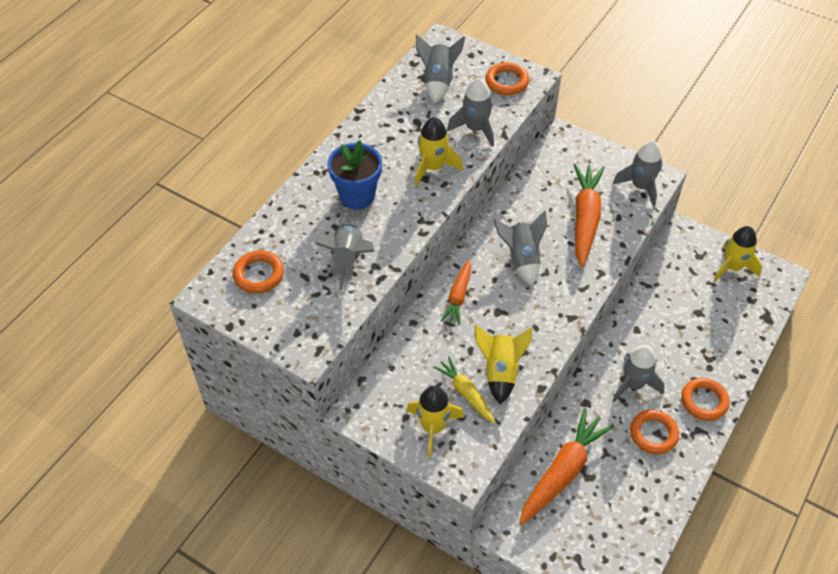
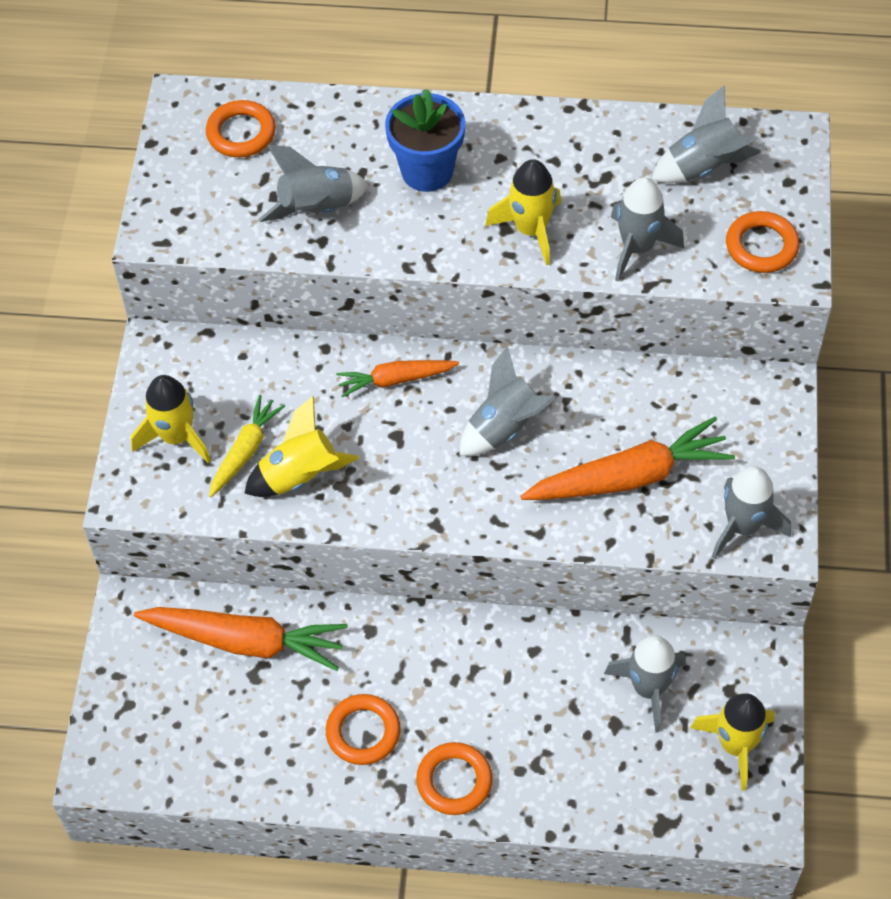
camera: 65 degrees right, 5 degrees up
(633, 384) = (433, 679): grey rocket -> grey rocket (648, 688)

